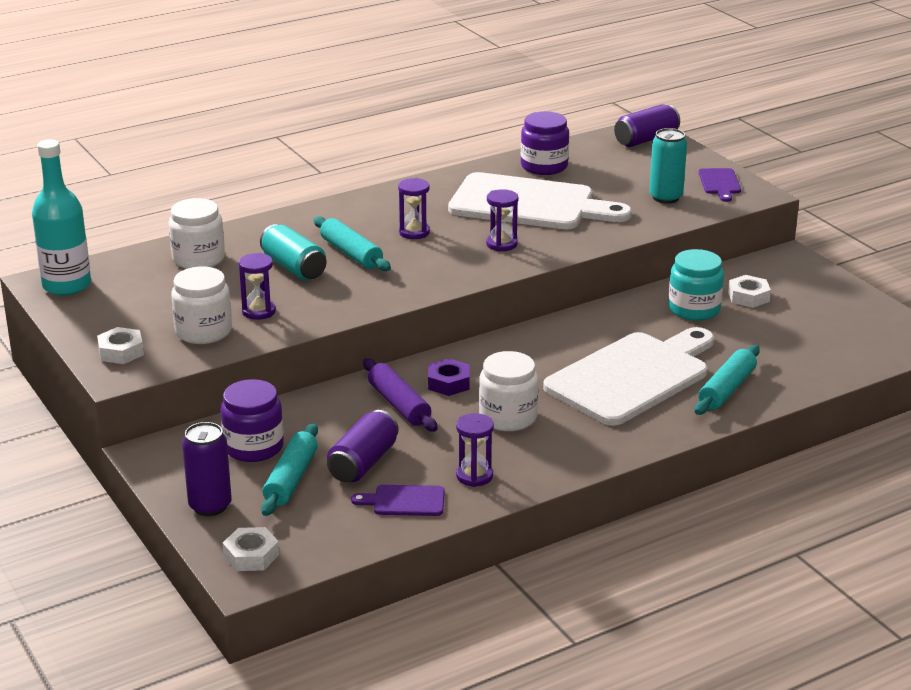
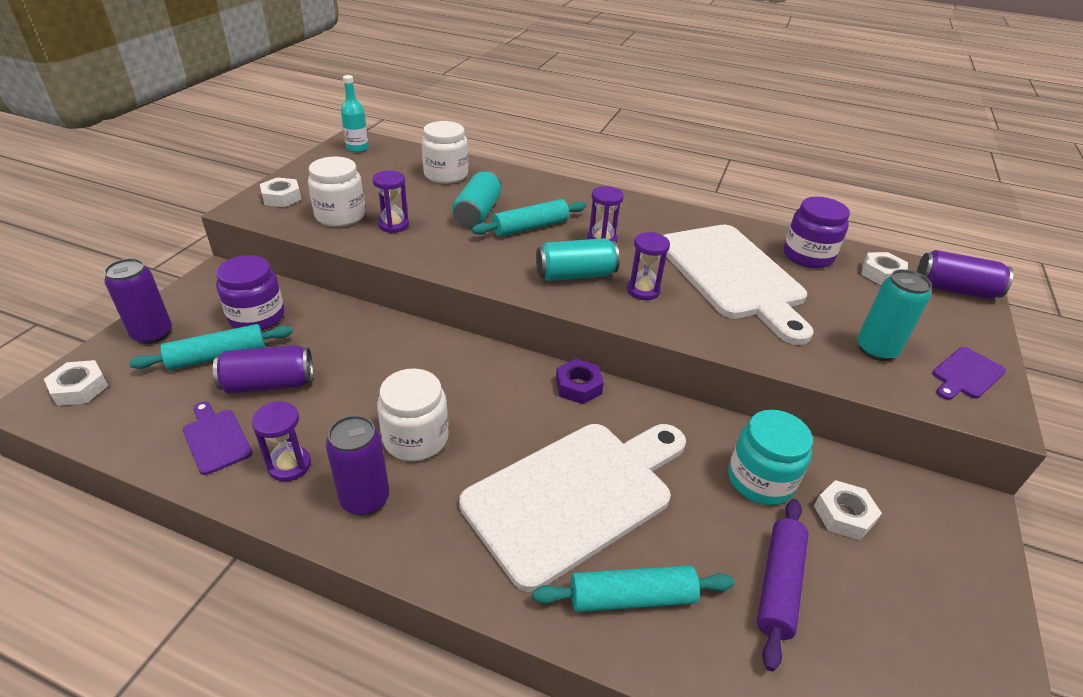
camera: 50 degrees right, 10 degrees up
(67, 285) = (357, 148): turquoise bottle -> turquoise bottle, size x0.59
(351, 253) = (530, 227): turquoise rolling pin -> turquoise rolling pin turned 45 degrees clockwise
(399, 404) = (382, 361): purple rolling pin -> purple rolling pin (778, 585)
(447, 261) = (575, 275): none -> turquoise can
(449, 383) = (443, 373): purple nut -> purple nut (578, 386)
(544, 454) = (365, 499): none -> purple can
(599, 153) = (881, 274): none -> white nut
(632, 377) = (575, 495): white cutting board -> white cutting board turned 45 degrees counterclockwise

